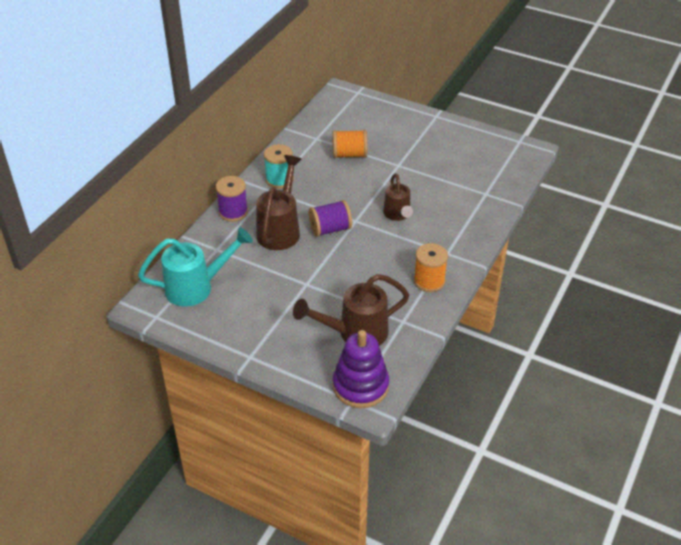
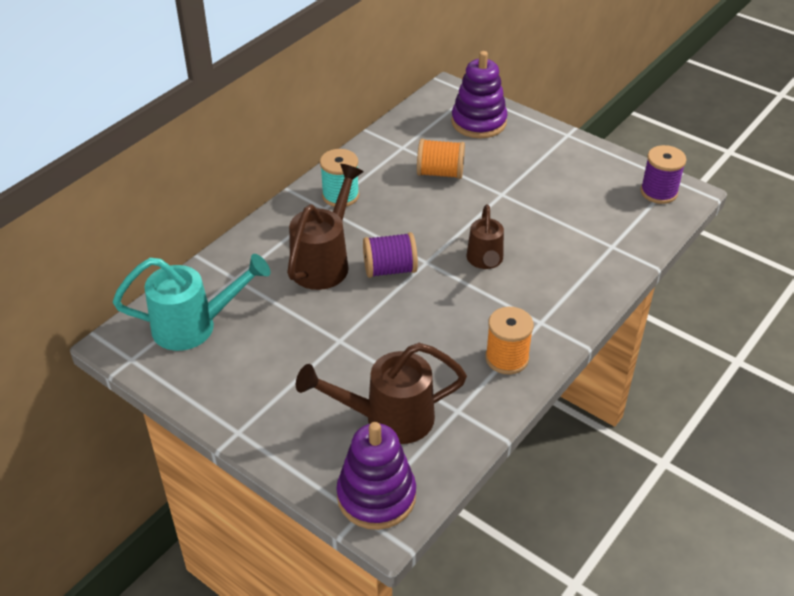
camera: 10 degrees right, 0 degrees up
(233, 212) = (269, 231): purple spool -> purple spool (658, 192)
(369, 113) = (478, 122): none -> purple stacking toy

